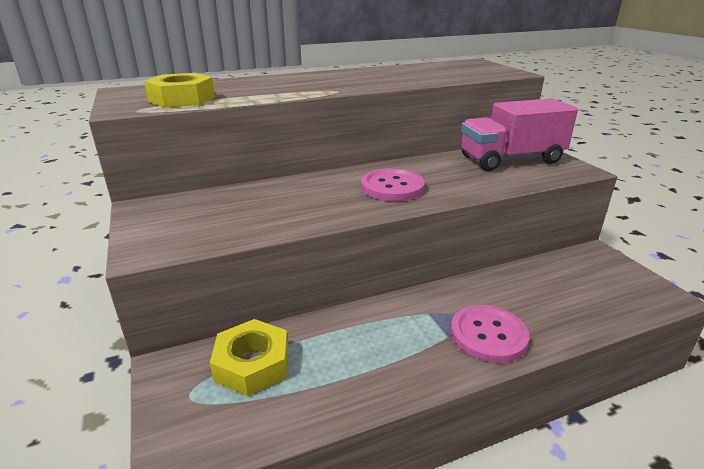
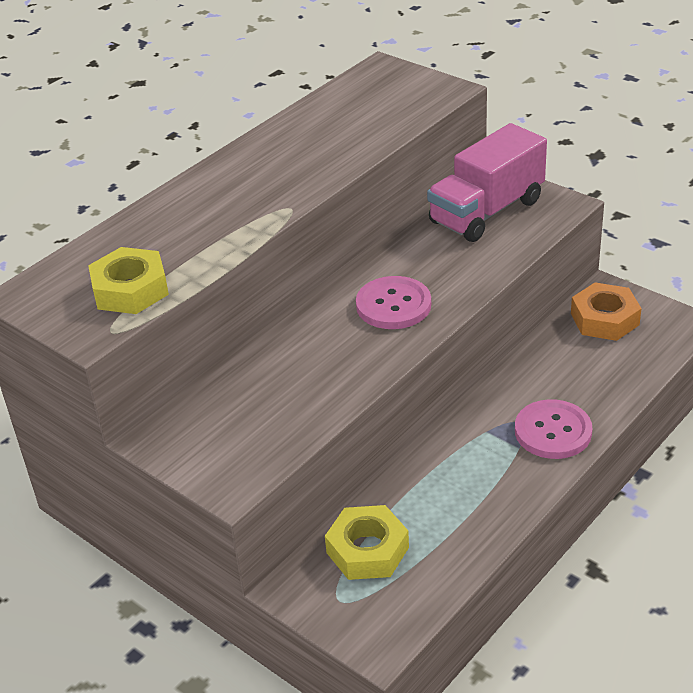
camera: 25 degrees left, 10 degrees up
(586, 270) = (604, 319): none -> orange nut

